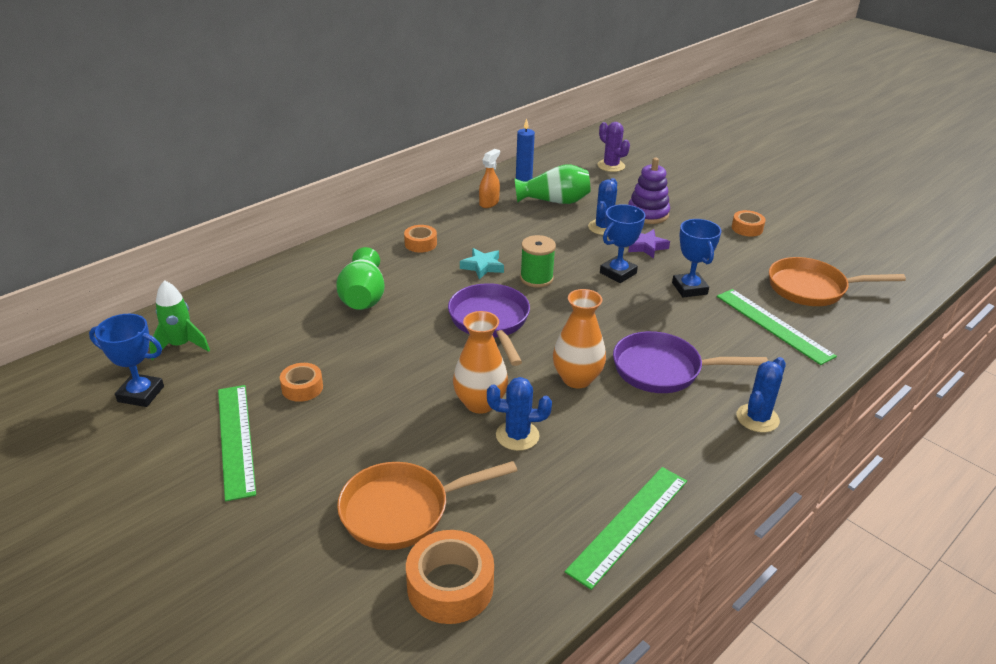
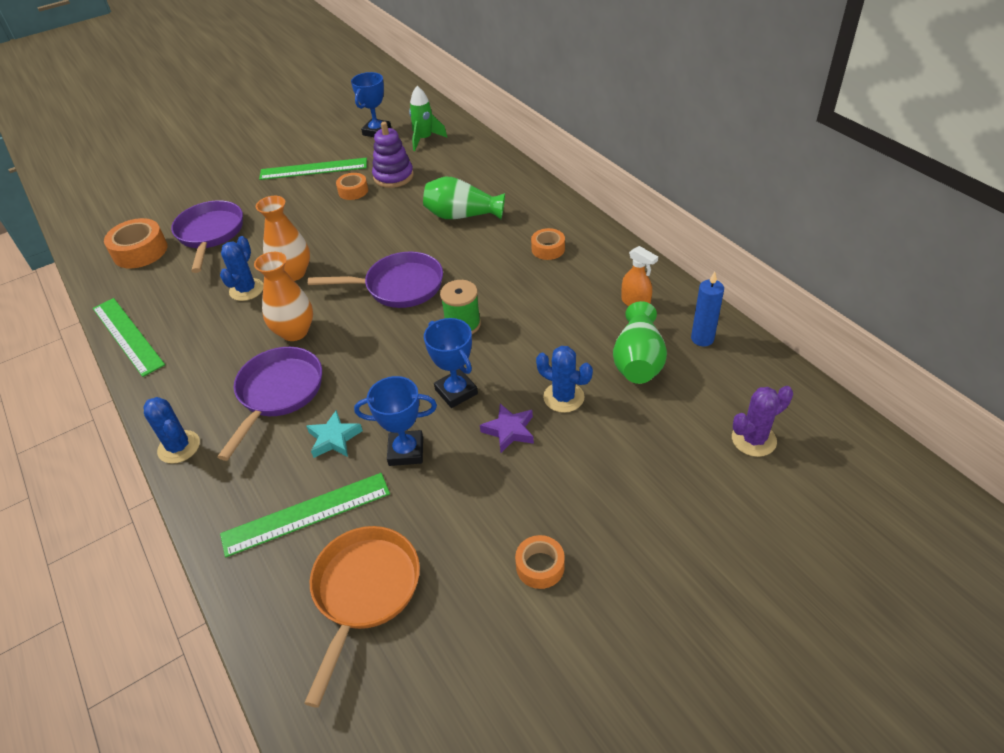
camera: 105 degrees right, 10 degrees up
(402, 510) = (210, 234): orange pan -> purple pan
(482, 267) = (494, 288): turquoise star -> turquoise star (334, 438)
(648, 214) = (596, 452): purple stacking toy -> purple stacking toy (393, 176)

